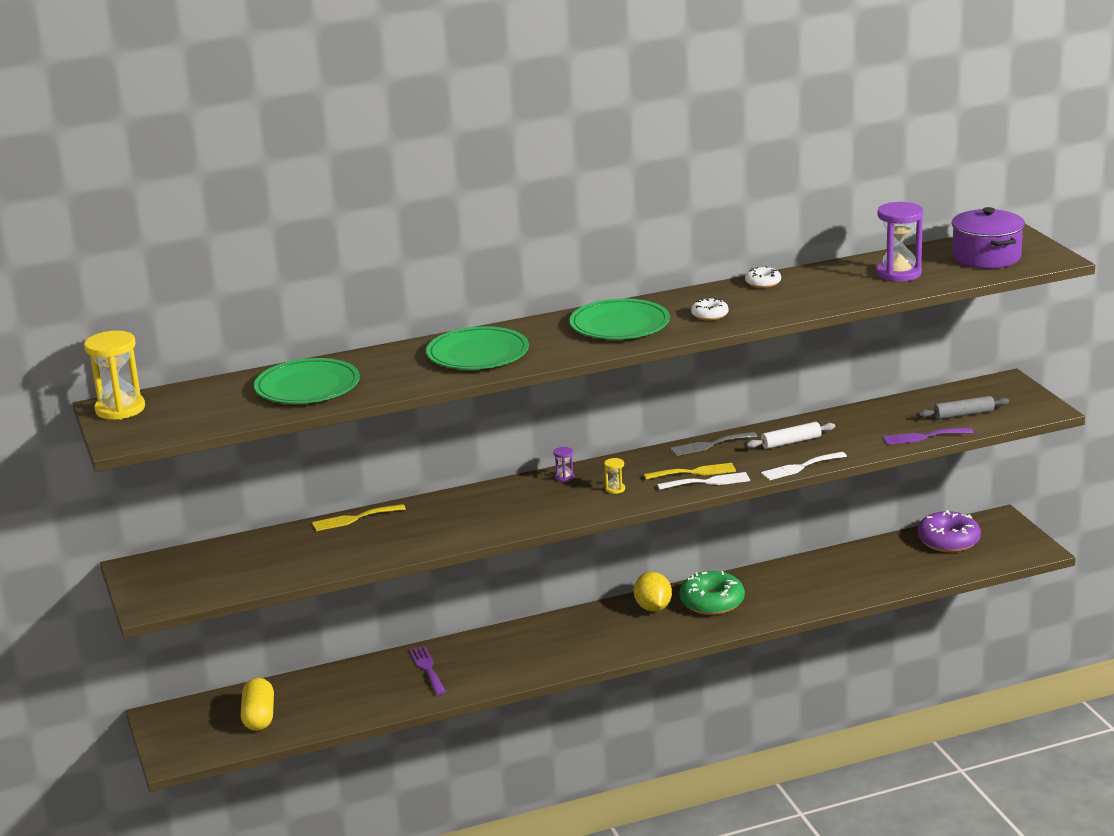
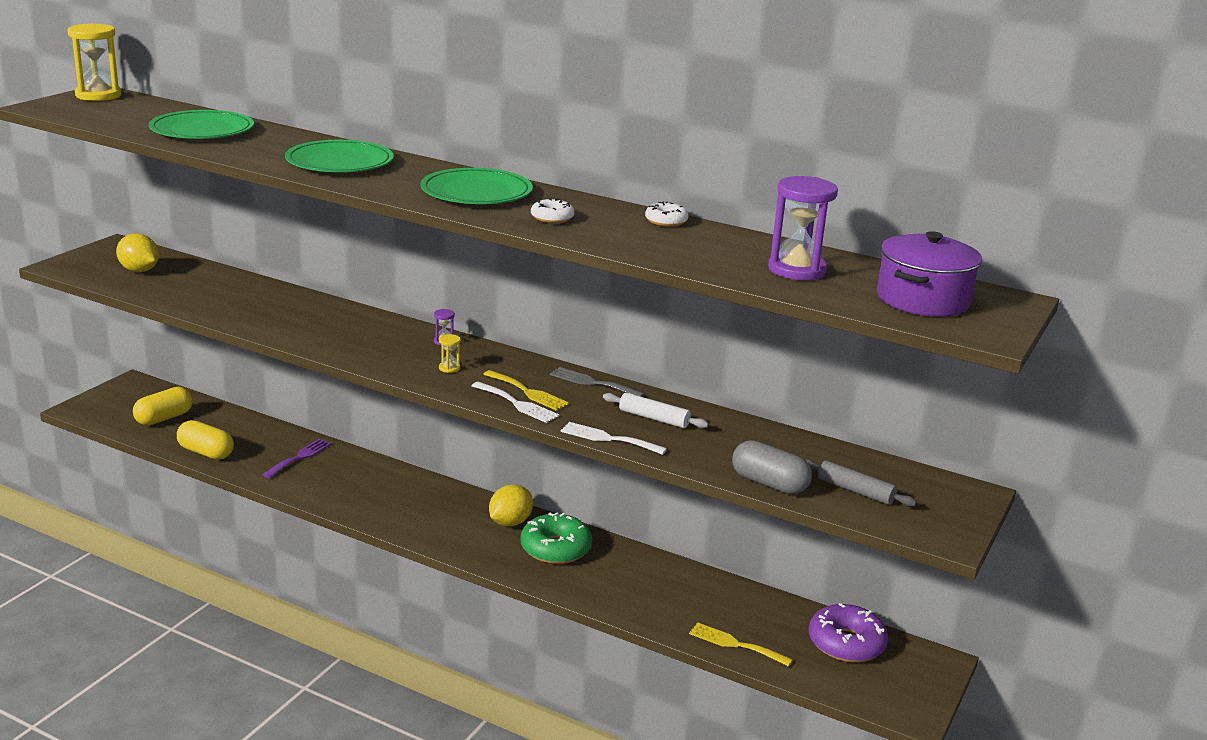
camera: 45 degrees right, 0 degrees up
(220, 570) = (139, 270): none -> yellow lemon
(354, 519) = (273, 288): yellow fork -> yellow fork (735, 644)
(356, 712) = (206, 452): none -> yellow capsule
(923, 437) = (769, 484): purple fork -> grey capsule

